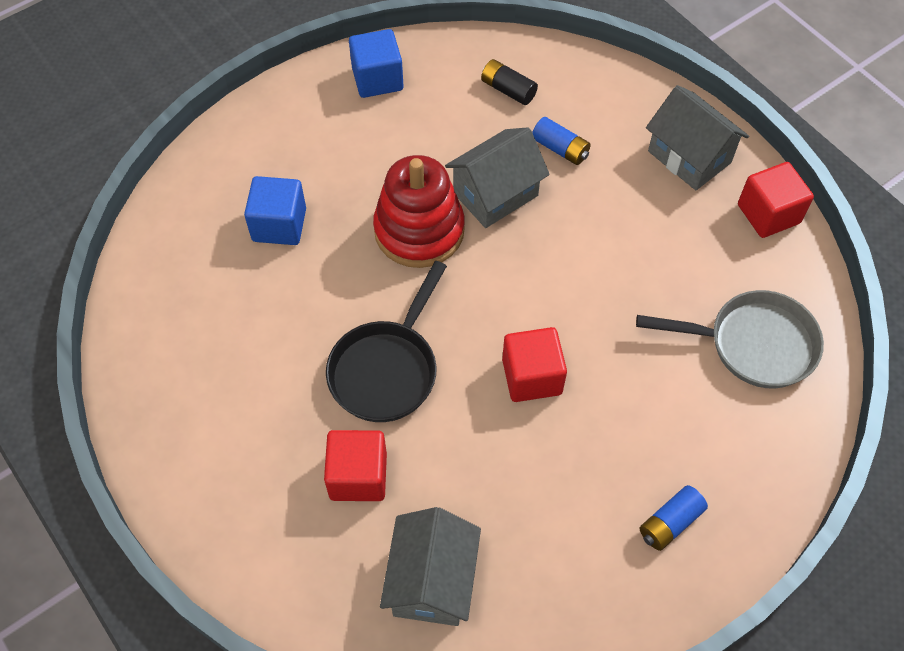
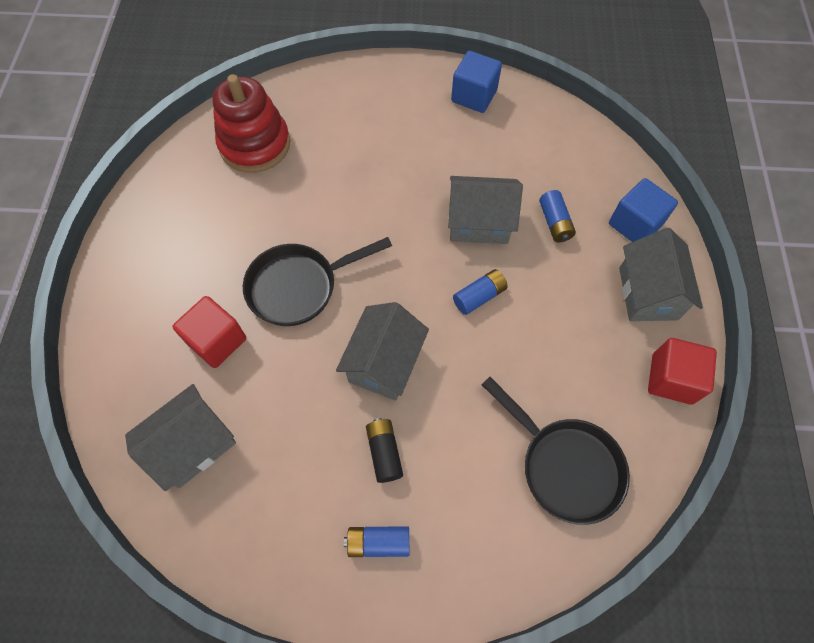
camera: 40 degrees right, 5 degrees up
(279, 225) = (324, 148): blue cube -> blue cube (635, 224)
(419, 230) = (405, 212): red stacking toy -> red stacking toy (255, 144)
(508, 90) = (556, 158): black battery -> black battery (384, 452)
(532, 376) = (384, 363): red cube -> grey house
(557, 259) = (479, 296): none -> blue battery
(753, 344) = (565, 466): grey pan -> black pan

